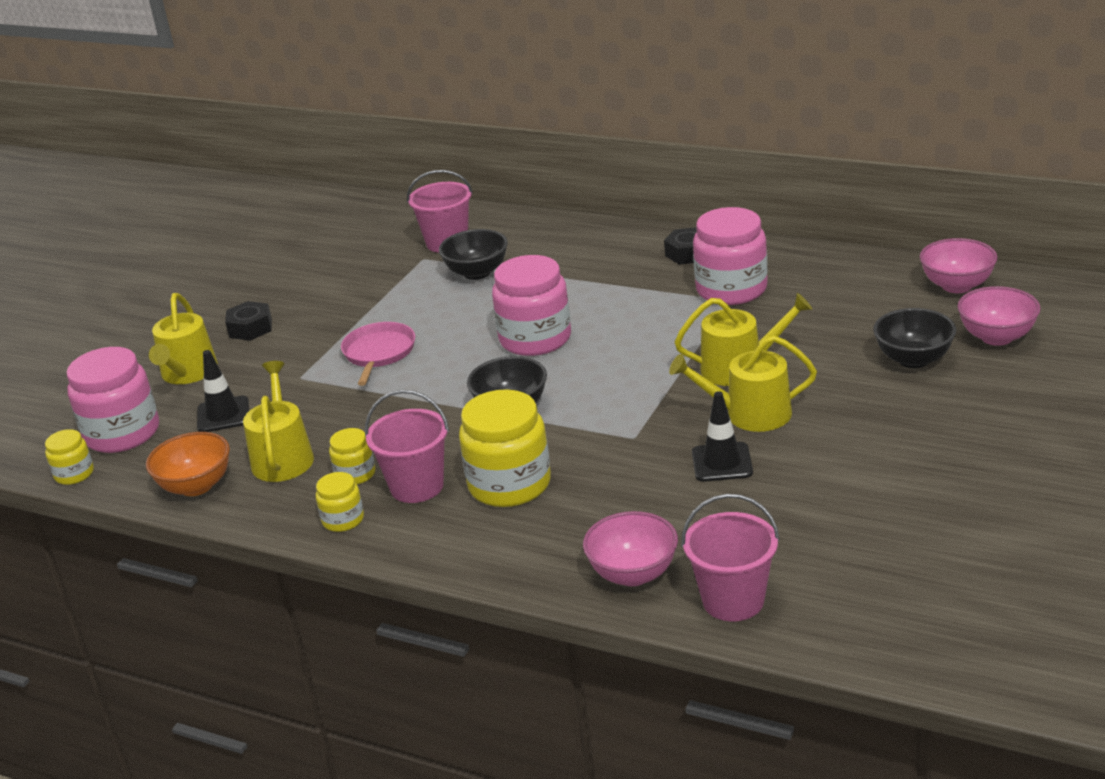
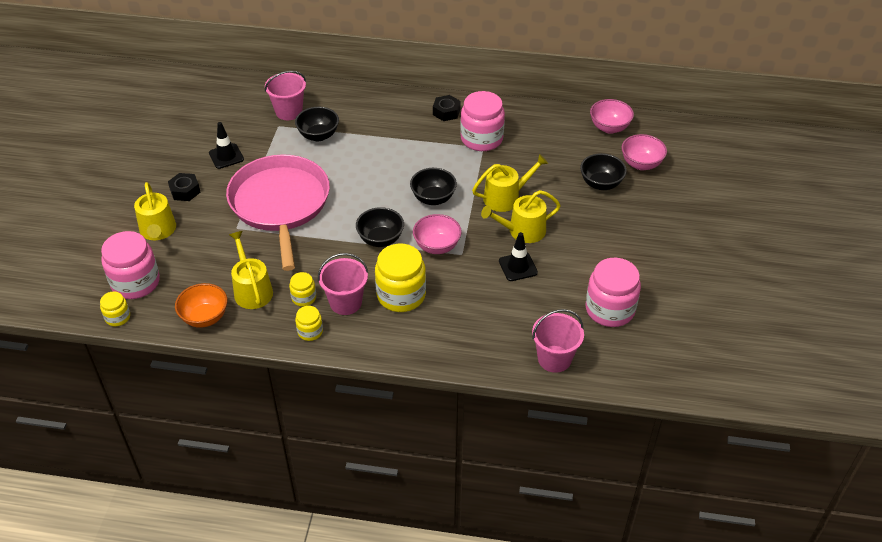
camera: 20 degrees left, 15 degrees up
(223, 415) = (198, 261): black traffic cone -> black traffic cone (226, 156)
(378, 353) = (280, 204): pink pan -> pink pan, size x2.18
(535, 339) = (376, 185): pink jar -> pink jar (610, 309)
(619, 361) = (433, 198): none -> black bowl
(633, 574) = (494, 348): pink bowl -> pink bowl (437, 246)

